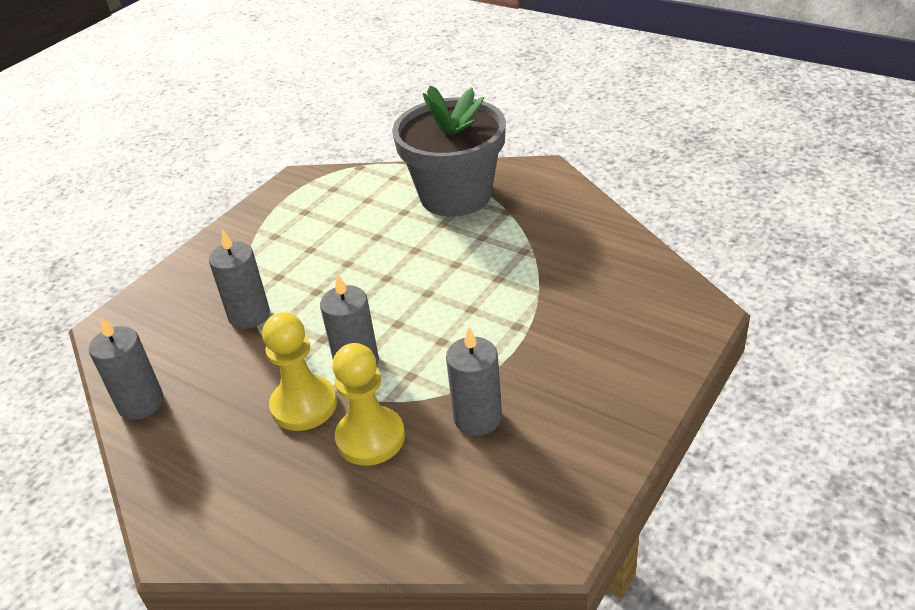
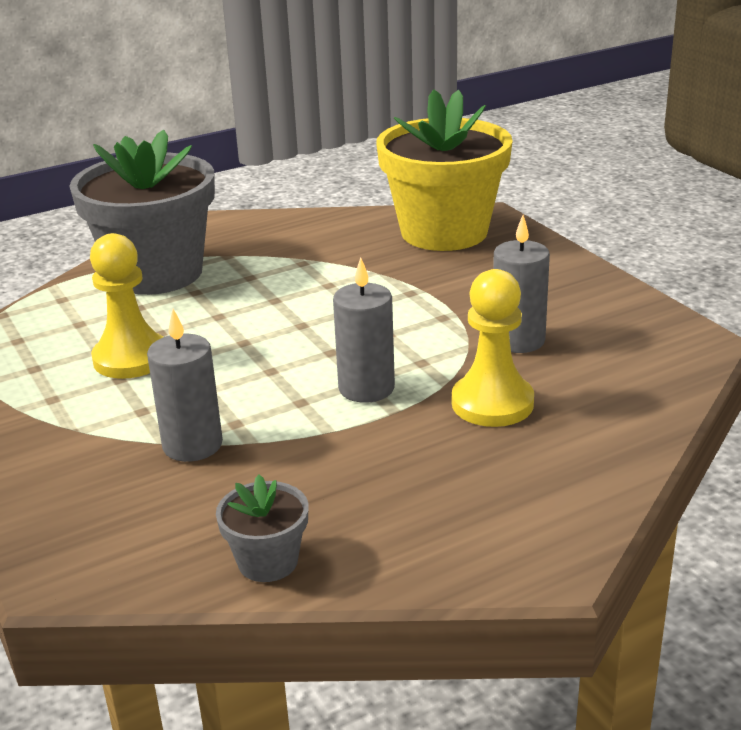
camera: 65 degrees left, 10 degrees down
(141, 403) = (268, 561): grey candle -> grey flower pot
(304, 405) = (401, 435): yellow pawn -> yellow pawn (131, 358)
(643, 301) = (444, 232): none -> yellow flower pot

